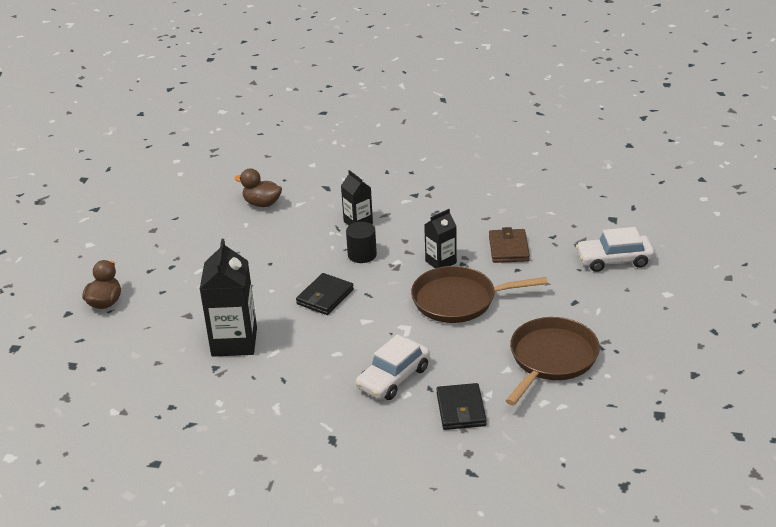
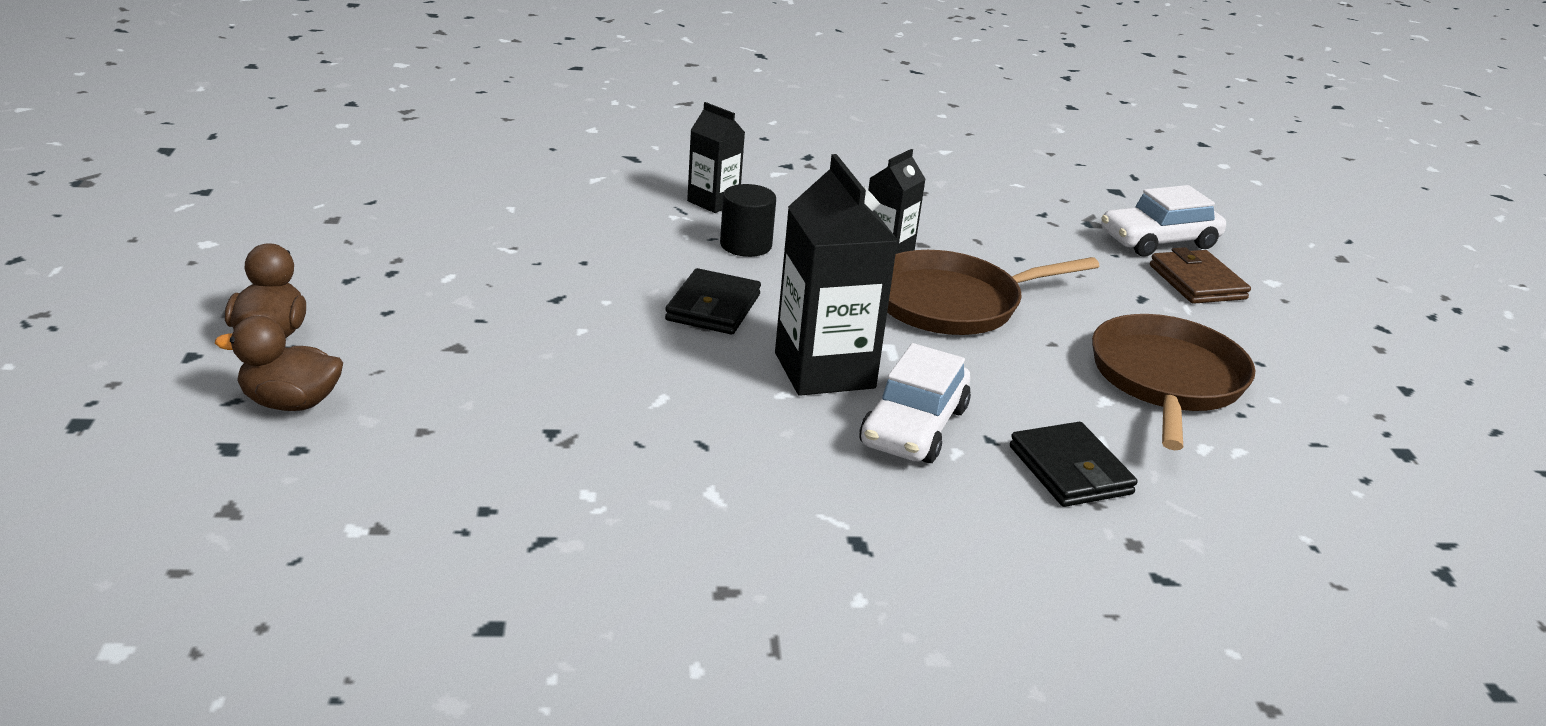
camera: 20 degrees left, 5 degrees down
(234, 342) = (572, 386): black carton -> black carton (824, 370)
(262, 203) = (528, 179): brown duck -> brown duck (290, 403)
(508, 248) = (986, 231): brown wallet -> brown wallet (1197, 282)

